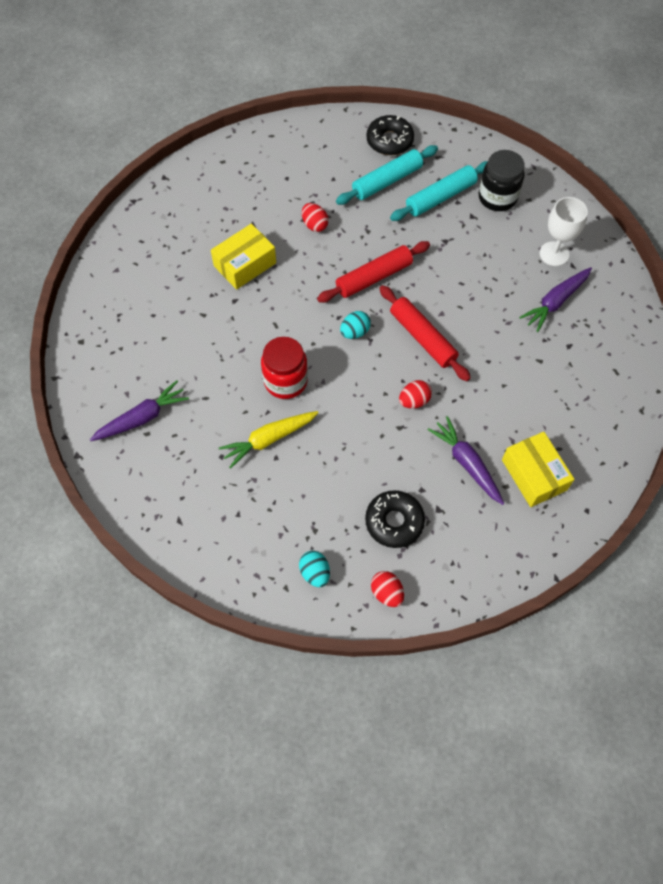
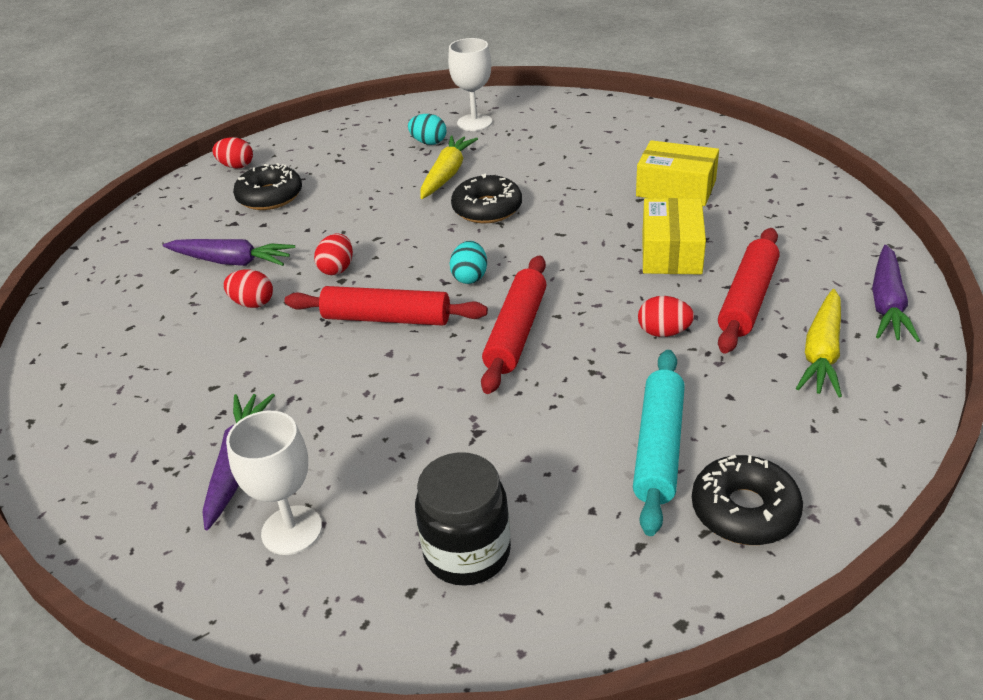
camera: 140 degrees right, 25 degrees down
(142, 418) = (571, 129): purple carrot -> purple carrot (887, 304)
(184, 489) = (474, 122): none -> white goblet
(257, 211) = (747, 299): none -> red rolling pin
(272, 166) = (822, 353): none -> yellow carrot
(285, 381) = (487, 209): red jar -> black donut
(315, 573) = (310, 145): turquoise egg -> turquoise egg (429, 142)
(440, 197) = (554, 484): turquoise rolling pin -> none
(480, 410) = (252, 303): none -> red egg
(533, 475) = (147, 293): yellow box -> yellow box (676, 188)

